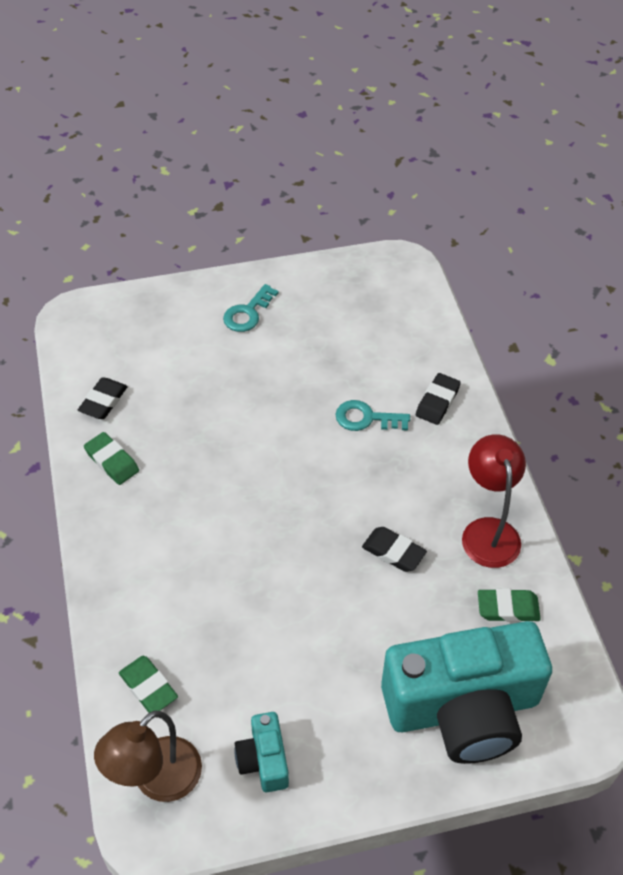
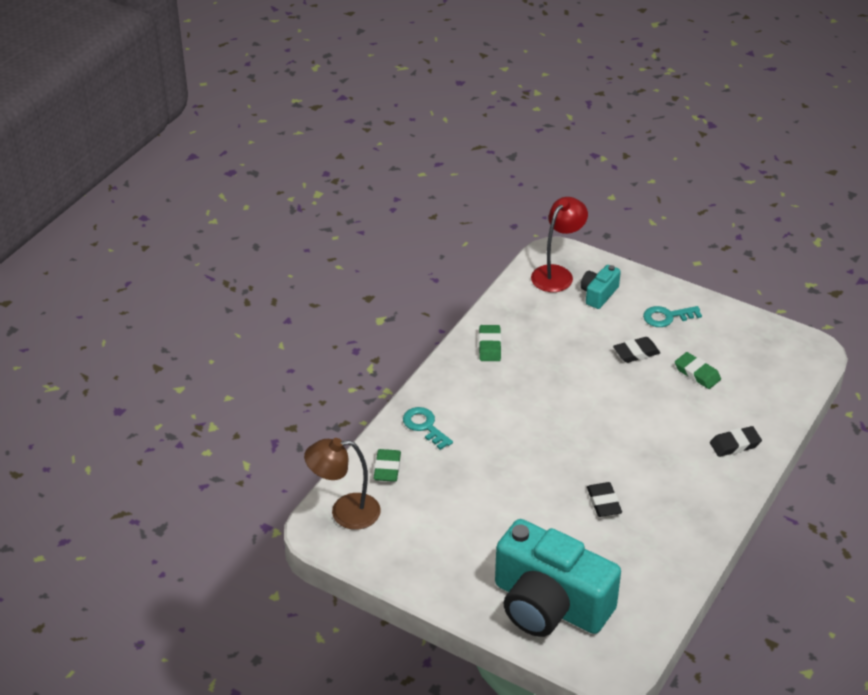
camera: 45 degrees right, 10 degrees down
(103, 401) = (519, 311): black eraser -> black eraser (636, 353)
(263, 760) = (409, 544): turquoise camera -> turquoise camera (598, 294)
(366, 418) = (674, 423): turquoise key -> turquoise key (424, 426)
(488, 531) = (678, 533): red lamp -> red lamp (557, 274)
(508, 608) = (640, 579): green eraser -> green eraser (697, 373)

